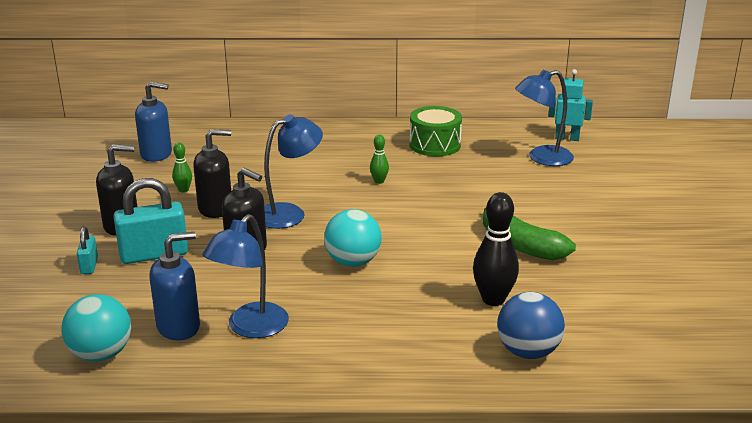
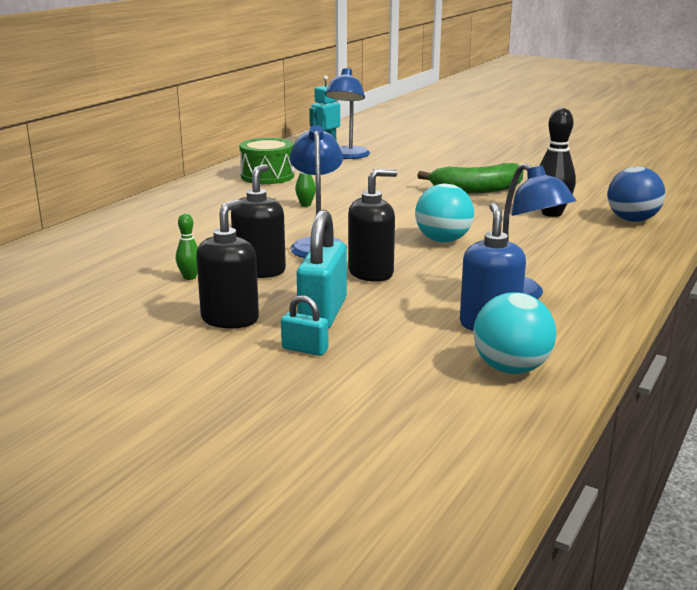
camera: 60 degrees left, 5 degrees down
(156, 154) = (70, 276): blue soap dispenser -> none

